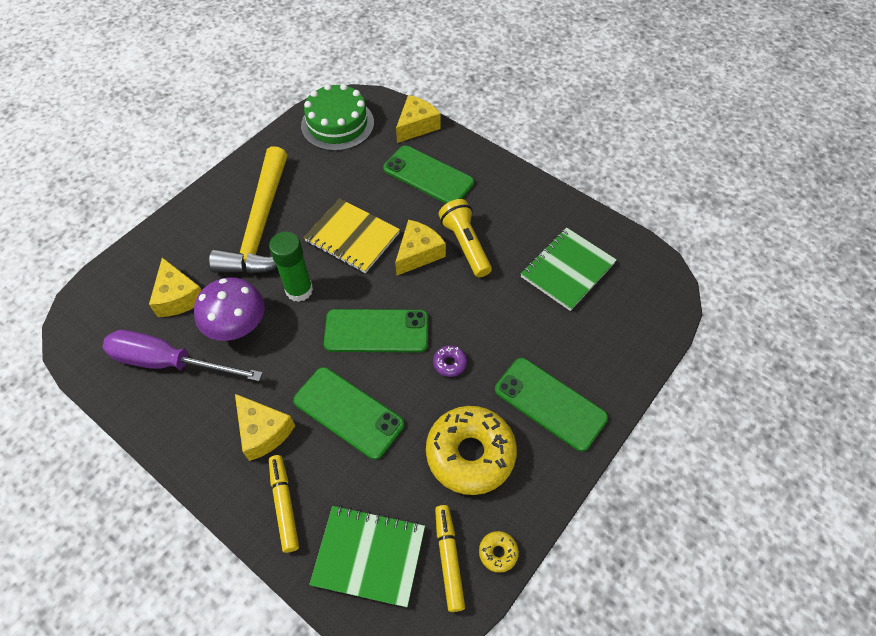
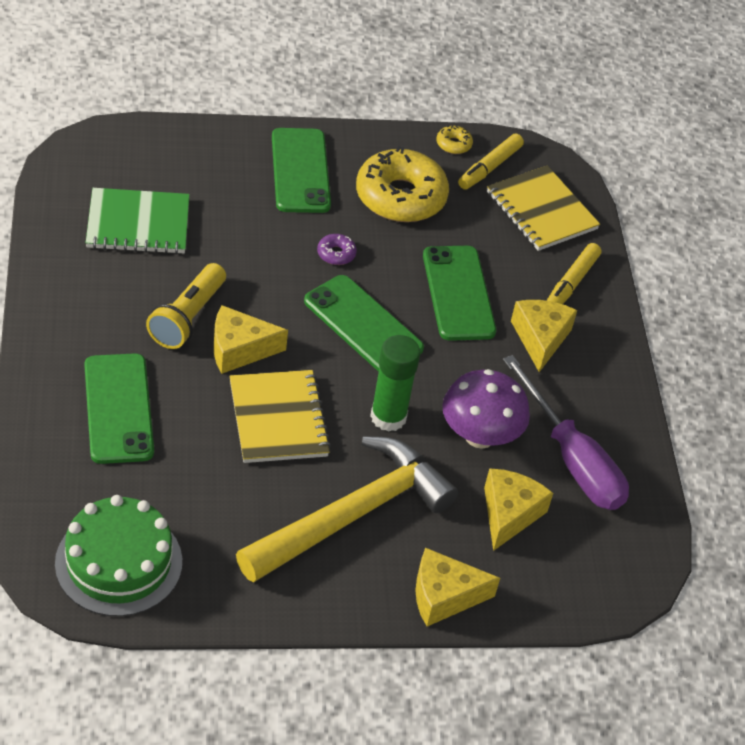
camera: 140 degrees left, 10 degrees down
(369, 556) = (541, 211): green notebook -> yellow notebook
(416, 126) = (41, 474): yellow cheese -> yellow cheese (444, 596)

